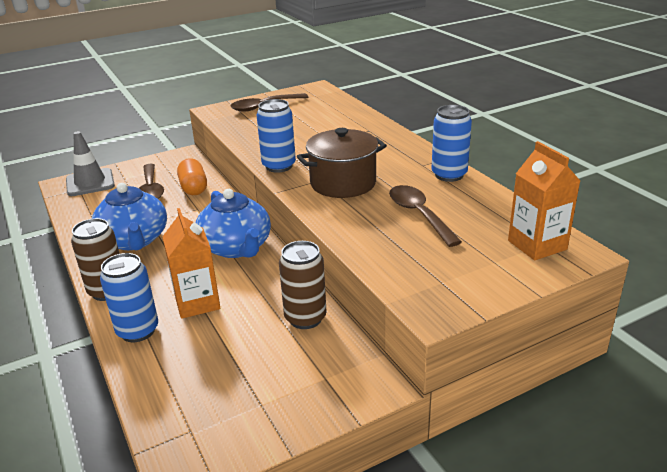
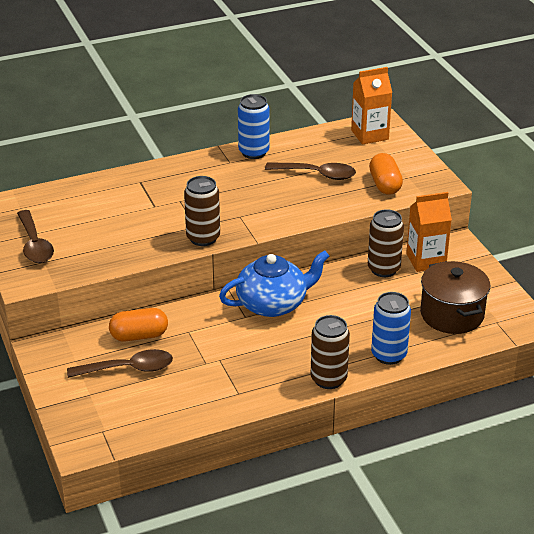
camera: 85 degrees left, 5 degrees up
(90, 183) = (89, 423): grey traffic cone -> none
(134, 240) = (241, 371): blue teapot -> none
(197, 302) = (355, 324): orange carton -> orange carton (426, 260)
(279, 166) = (203, 238): blue can -> brown can
(343, 183) = (251, 205): brown pot -> brown pot (452, 314)
(414, 264) = (385, 185): none -> orange capsule
(419, 215) = (317, 174): brown spoon -> brown spoon turned 150 degrees counterclockwise

